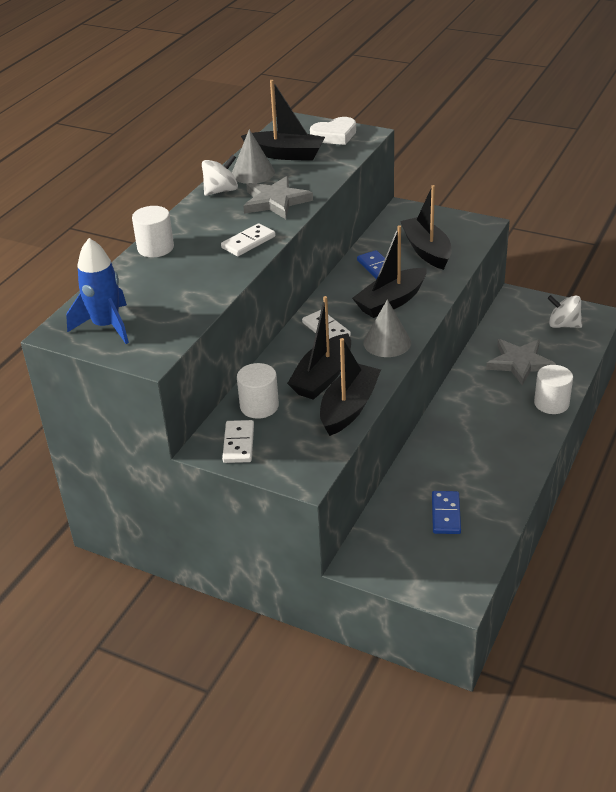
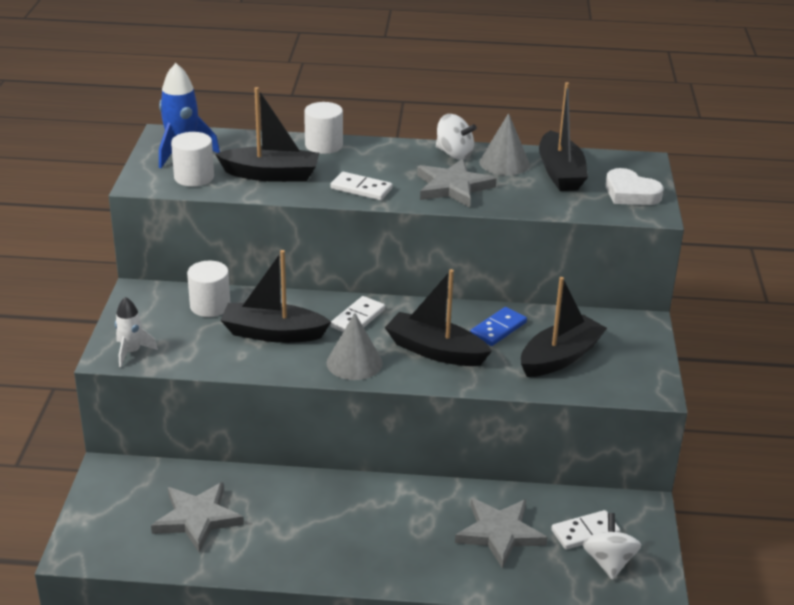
camera: 65 degrees right, 5 degrees down
(239, 443) = (149, 307): white domino -> white domino (585, 532)
(307, 464) = (131, 352): none -> white rocket
(349, 408) = (228, 360): black boat -> black boat (271, 175)
(445, 514) = (197, 519): blue domino -> grey star
(551, 403) = (431, 575): white cylinder -> white cylinder (194, 177)

